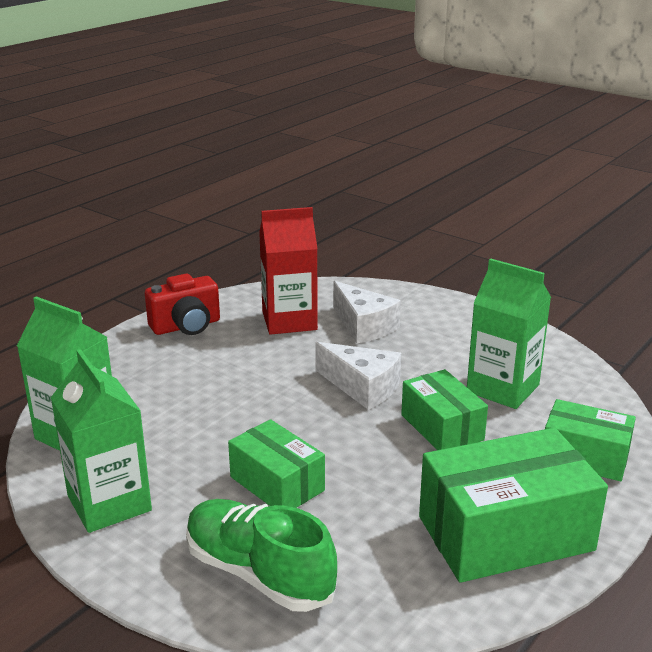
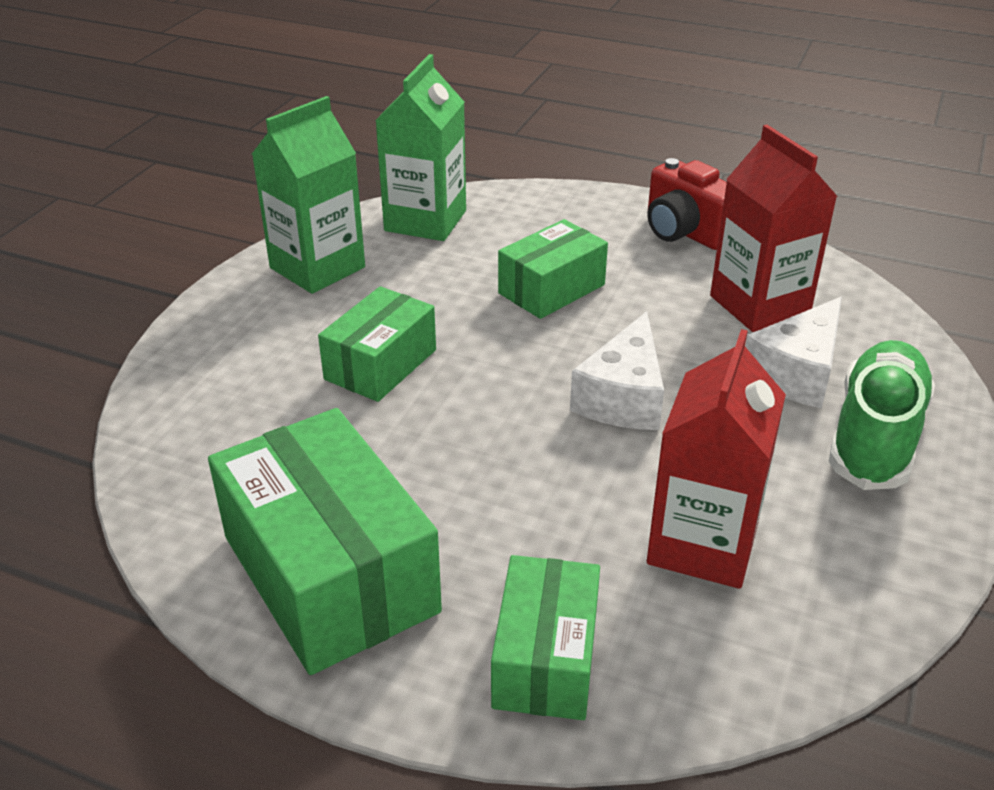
camera: 75 degrees right, 10 degrees up
(259, 573) = (225, 381): green shoe -> green shoe (875, 436)
(442, 427) = (557, 486): green box -> green box (551, 289)
(502, 388) = (702, 544): green carton -> red carton

